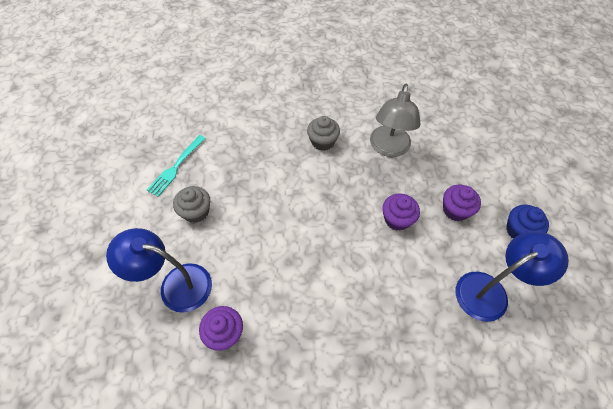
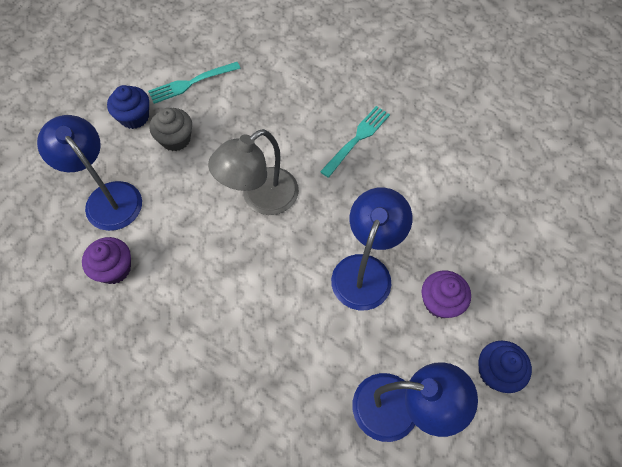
camera: 35 degrees right, 5 degrees up
(150, 214) = (134, 117): none -> blue cupcake
(322, 142) = (357, 139): grey cupcake -> turquoise fork
(388, 148) = (424, 188): grey lamp -> grey lamp (260, 198)
(397, 219) = (365, 270): purple cupcake -> blue lamp

